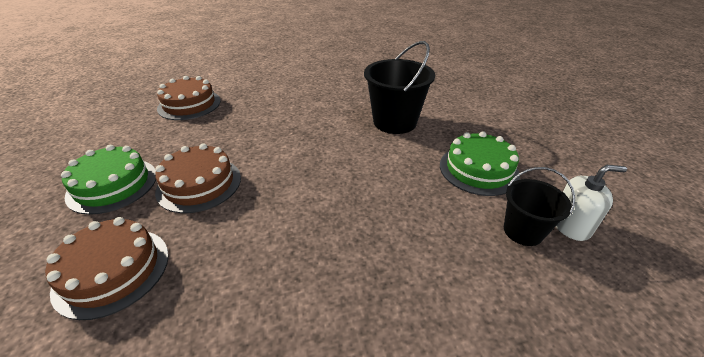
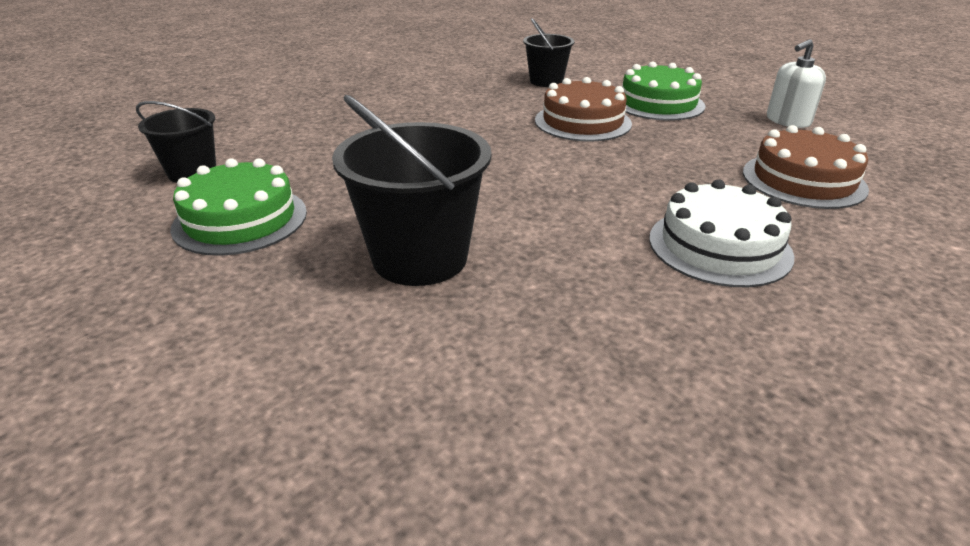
camera: 150 degrees right, 5 degrees down
(112, 271) = (546, 81): brown cake -> black bucket
(279, 94) = (719, 246): none -> white cake
(570, 225) = (125, 191): white soap dispenser -> white soap dispenser (788, 121)

